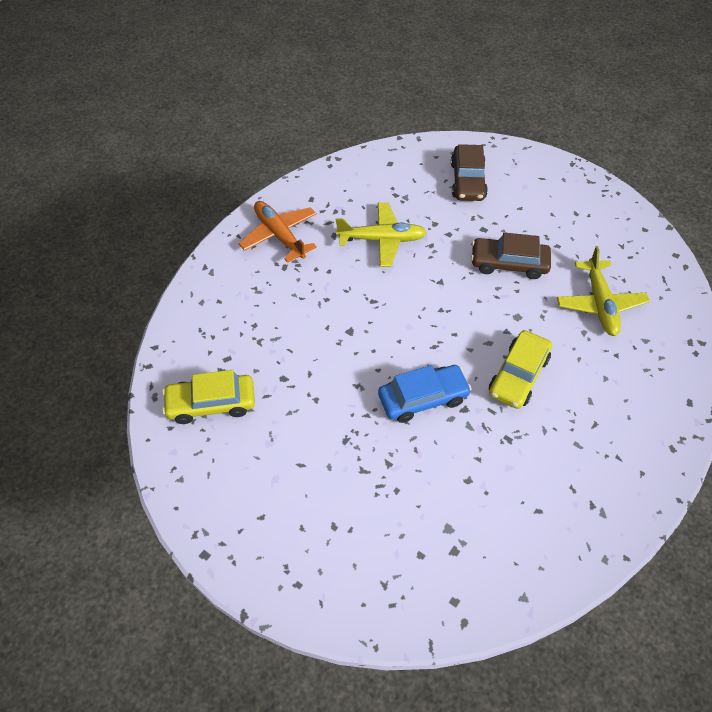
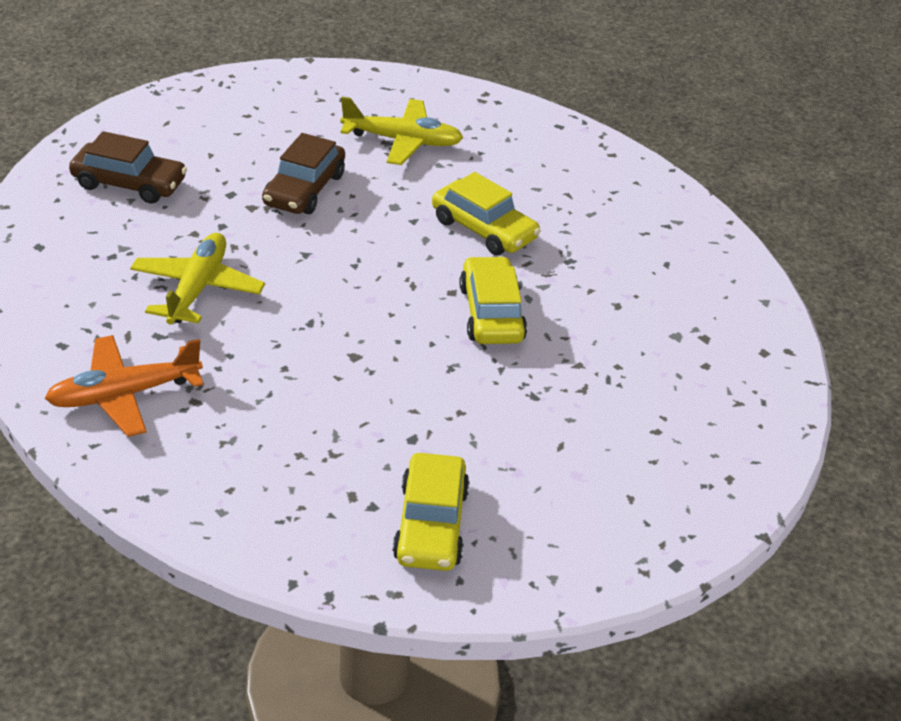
camera: 80 degrees left, 15 degrees down
(423, 398) = (491, 313): blue car -> yellow car

